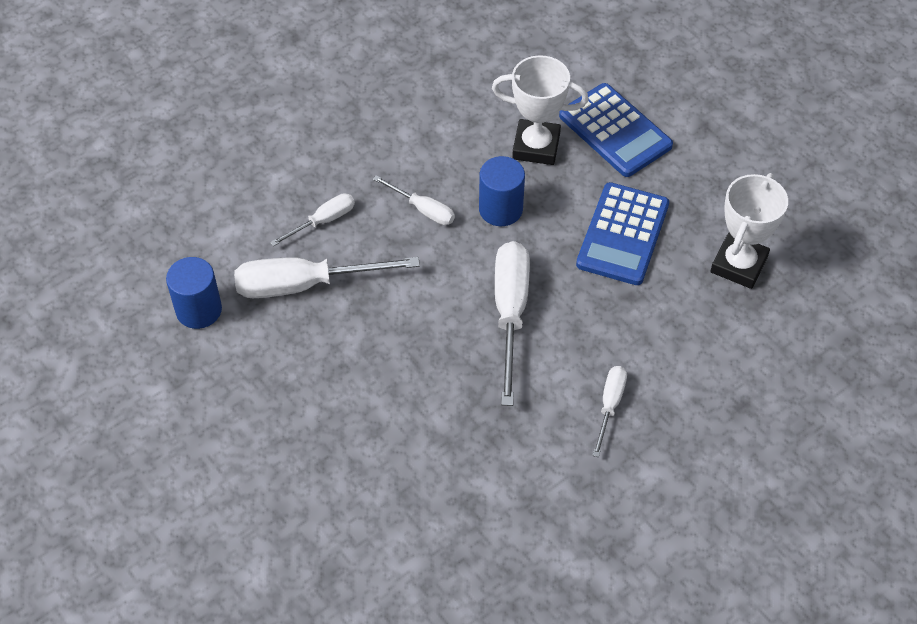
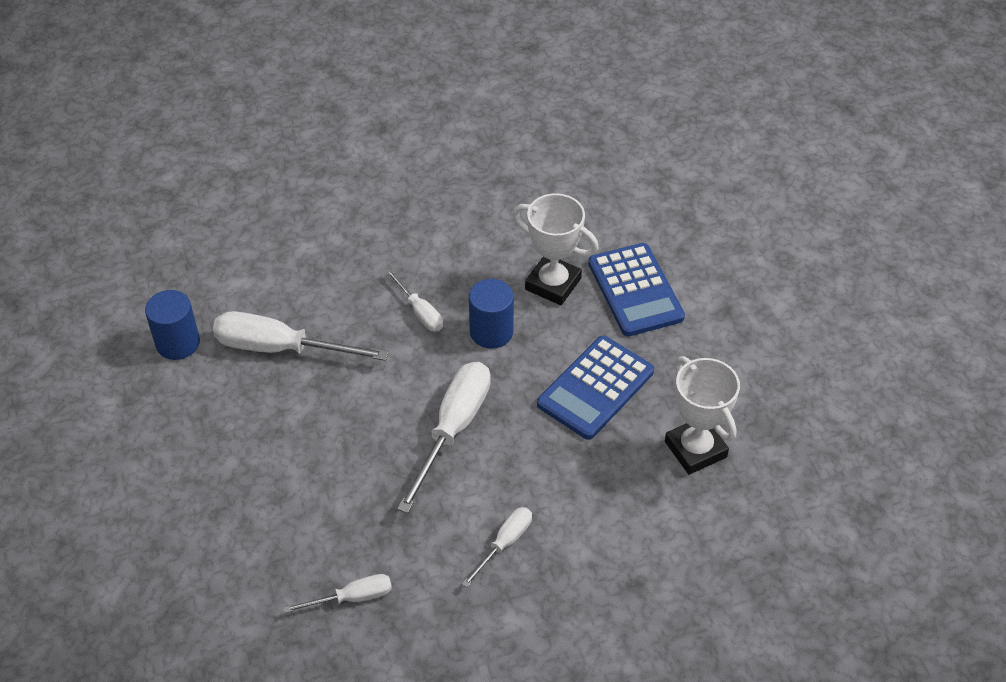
camera: 20 degrees right, 5 degrees down
(323, 221) = (325, 296): white screwdriver -> white screwdriver (352, 598)
(738, 265) = (695, 449): white trophy -> white trophy turned 75 degrees counterclockwise

